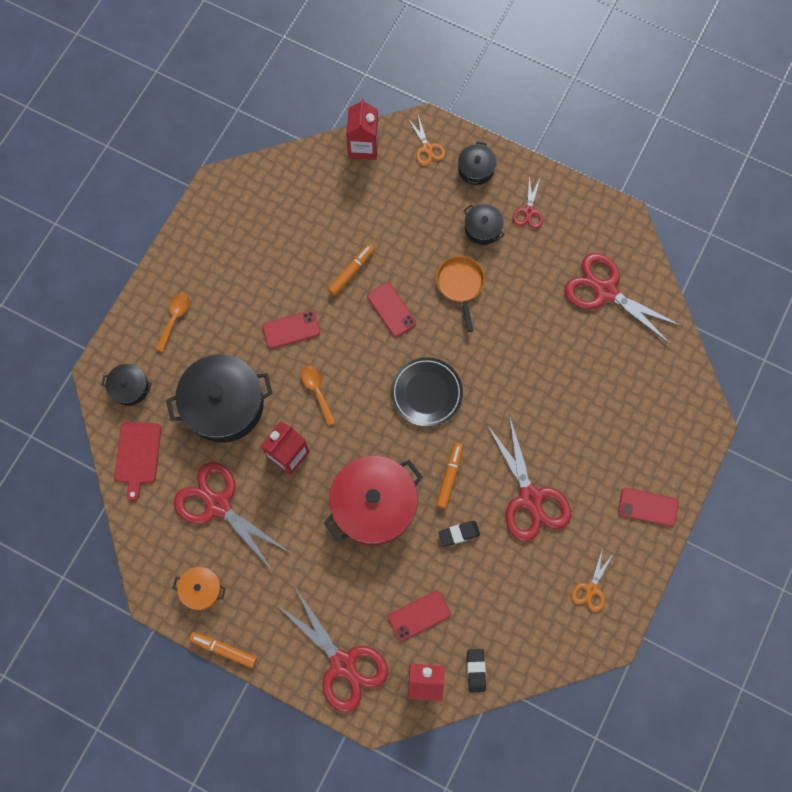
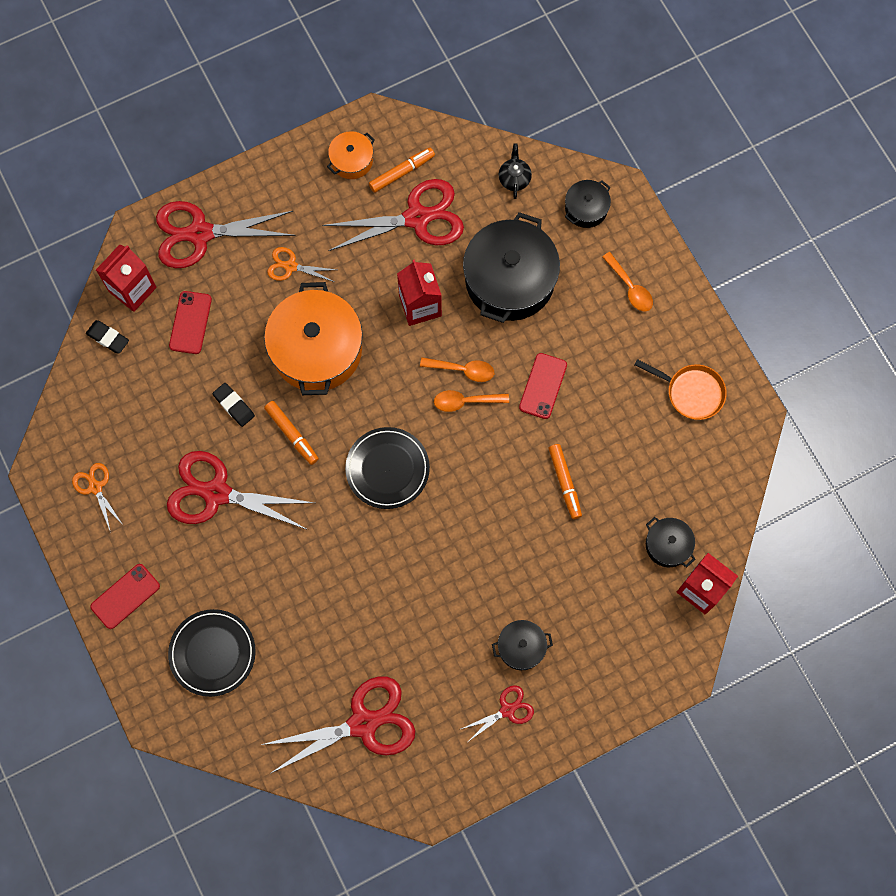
camera: 125 degrees right, 0 degrees up
(137, 455) = (514, 178): red cutting board -> black teapot
(224, 650) = (286, 148): orange marker -> orange marker (401, 172)
(339, 374) = (465, 401): none -> orange spoon
(374, 505) = (316, 349): red pot -> orange pot
(391, 310) = (496, 494): red phone -> none
(427, 148) = (654, 655): orange scissors -> orange scissors (290, 266)
(459, 534) = (234, 406): black eraser -> black eraser turned 60 degrees counterclockwise
(460, 285) = (475, 580): orange pan -> orange pan (691, 392)
(476, 169) = (594, 689): black pot -> black pot (668, 545)
(529, 211) = (507, 710): red scissors -> red scissors turned 105 degrees clockwise
(638, 419) = (212, 653): none -> black plate

